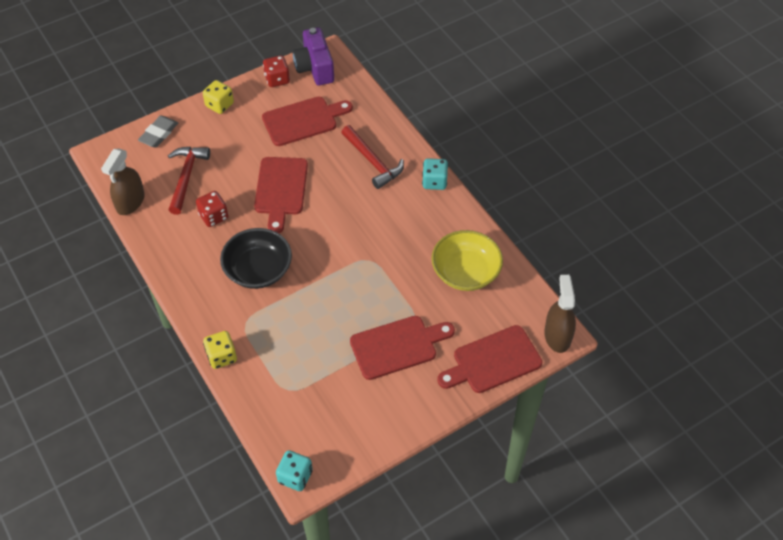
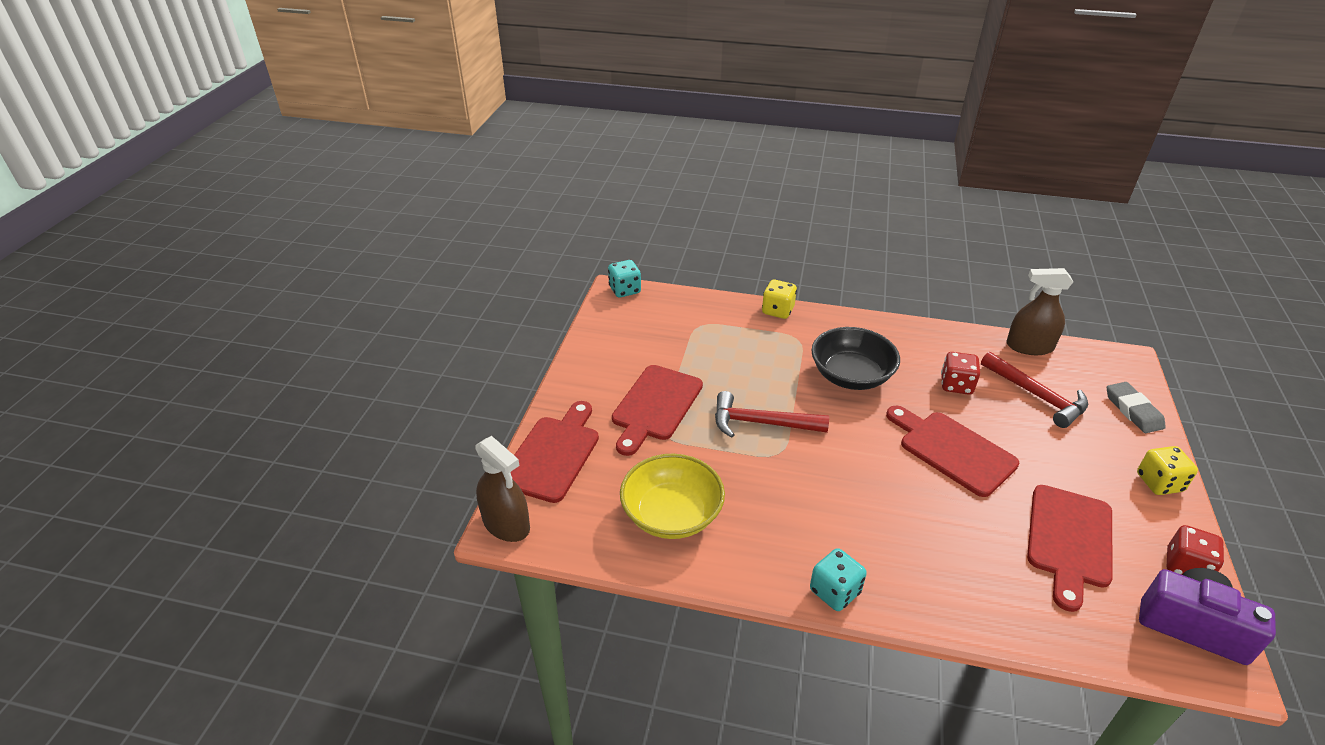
camera: 135 degrees right, 15 degrees down
(130, 202) = (1029, 346): brown spray bottle -> brown spray bottle turned 60 degrees counterclockwise
(373, 162) = (928, 556): red hammer -> red hammer (761, 423)

